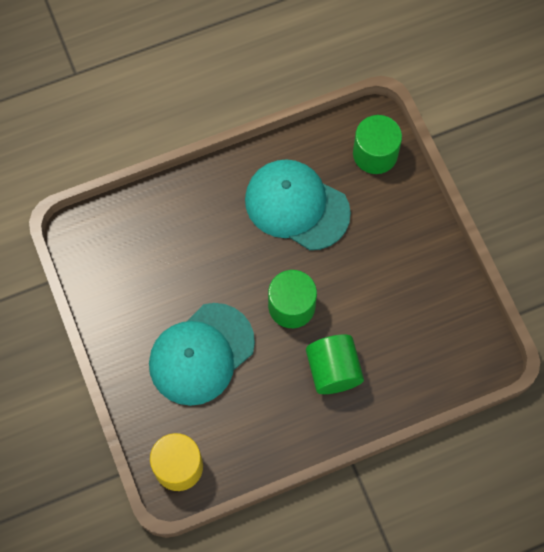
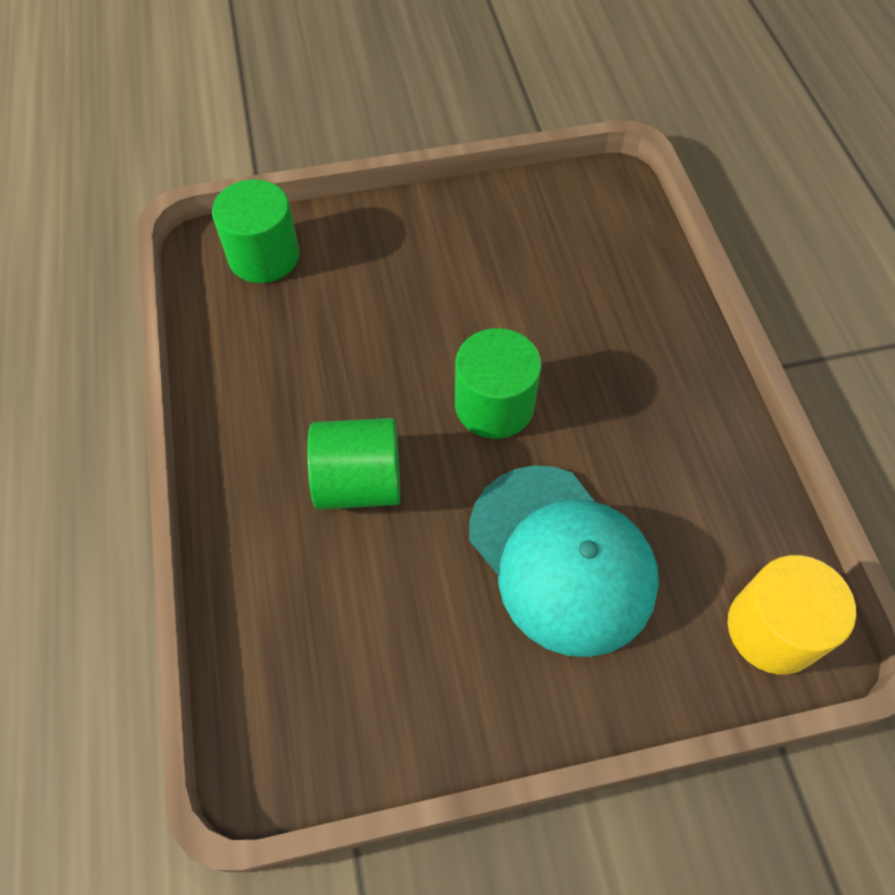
camera: 80 degrees left, 10 degrees down
(296, 206) = (319, 371): turquoise cap -> none
(333, 370) = (611, 365): green cylinder -> green cylinder (359, 483)

